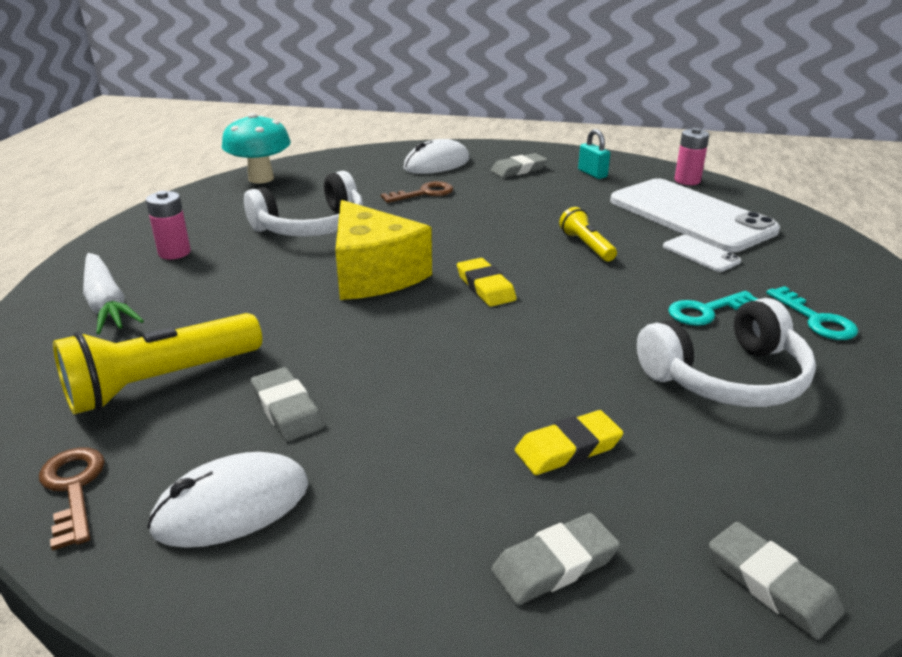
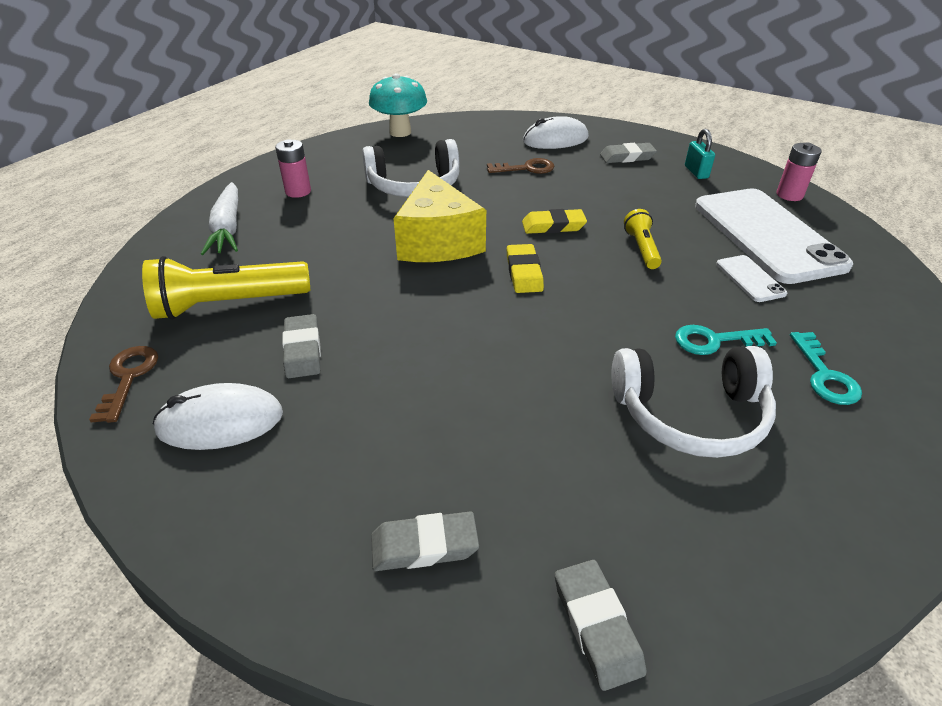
camera: 20 degrees right, 10 degrees up
(568, 448) = (500, 444): yellow eraser -> yellow eraser (553, 226)

